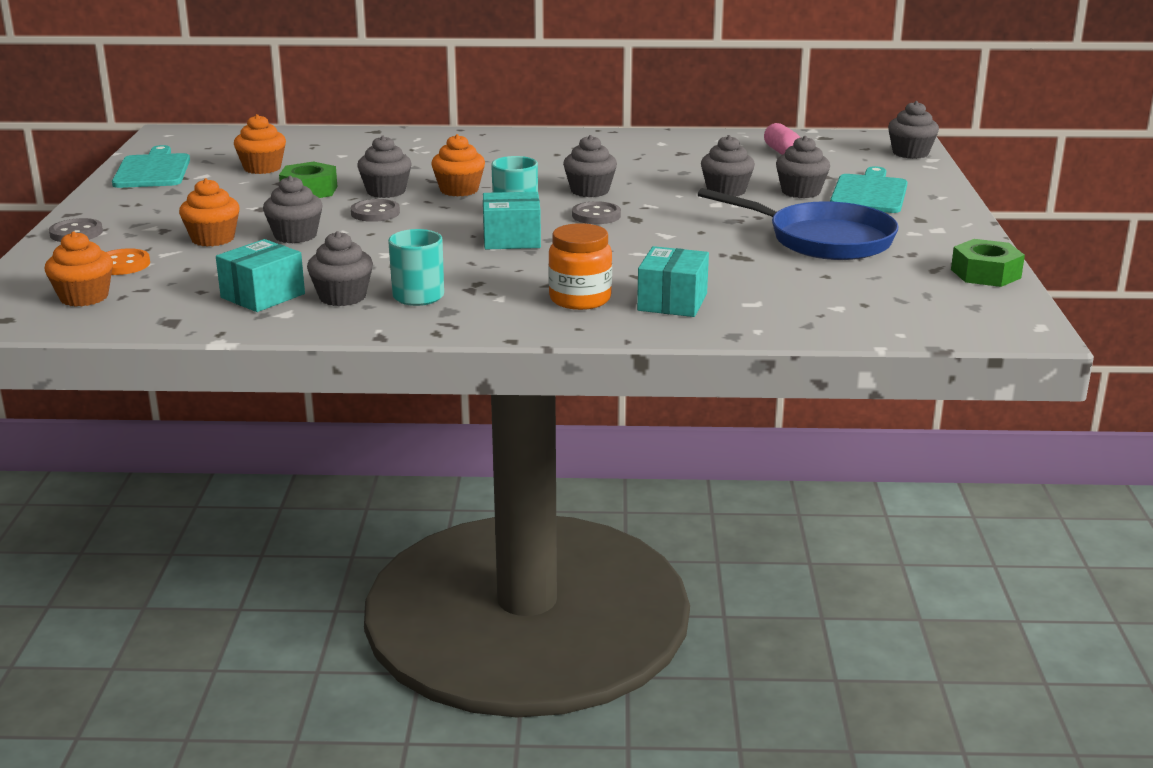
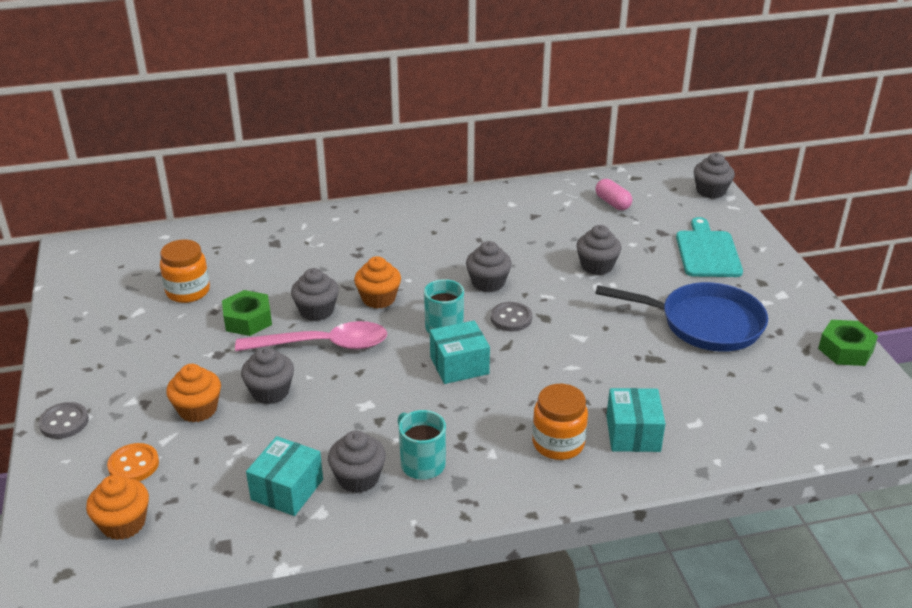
camera: 15 degrees left, 10 degrees up
(153, 170) = (87, 310): turquoise cutting board -> none
(262, 168) = (188, 291): orange cupcake -> orange jar
(375, 213) = (323, 345): grey button -> pink spoon
(800, 192) = (655, 258): grey cupcake -> none

